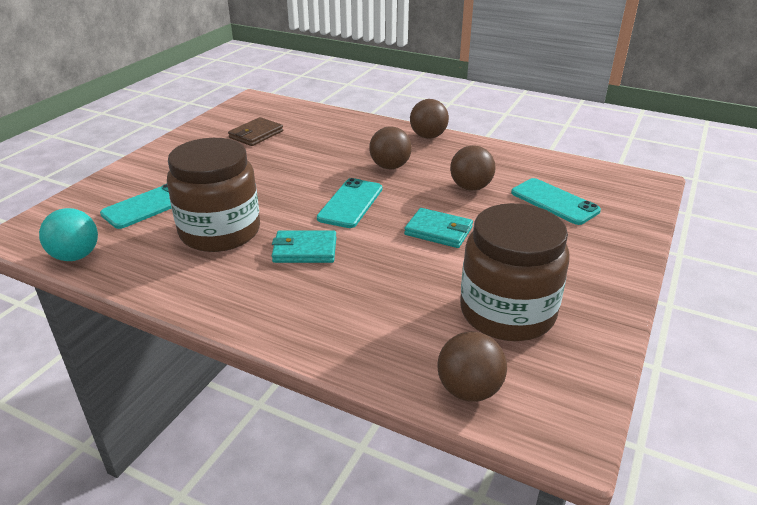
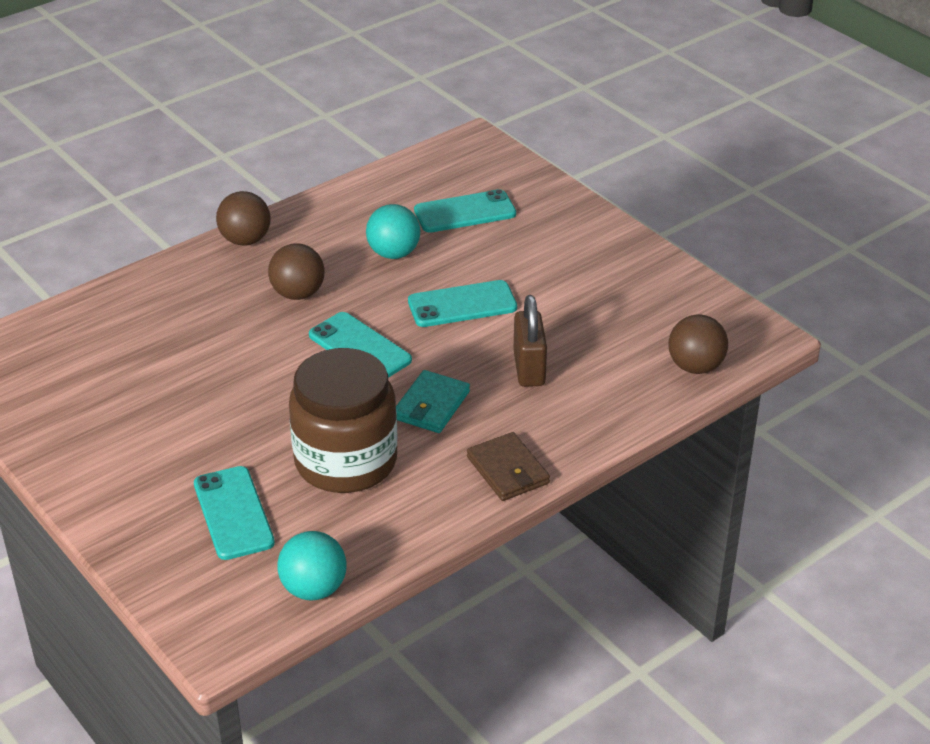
camera: 65 degrees left, 5 degrees up
(256, 134) = (102, 381): brown wallet -> brown wallet (508, 470)
(384, 285) = (529, 369): none -> brown padlock
(438, 231) = (462, 305): turquoise wallet -> turquoise phone
(470, 187) = (393, 253): brown ball -> turquoise ball
(507, 312) = (616, 311): brown jar -> none

